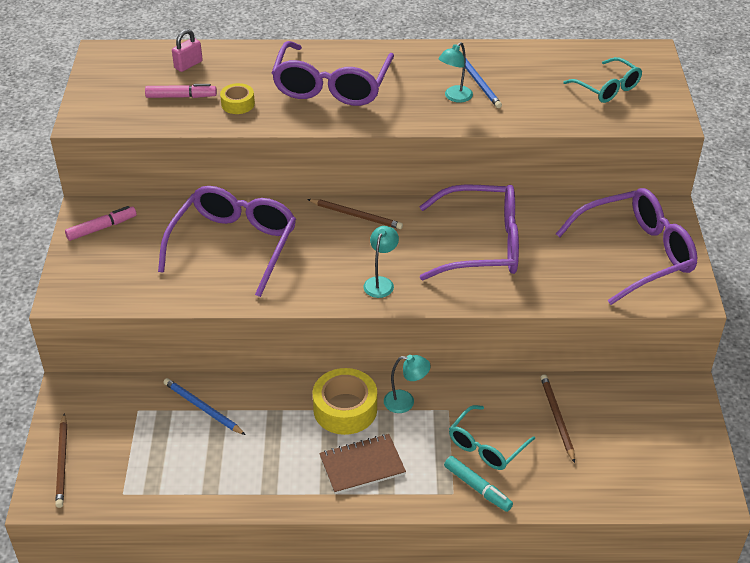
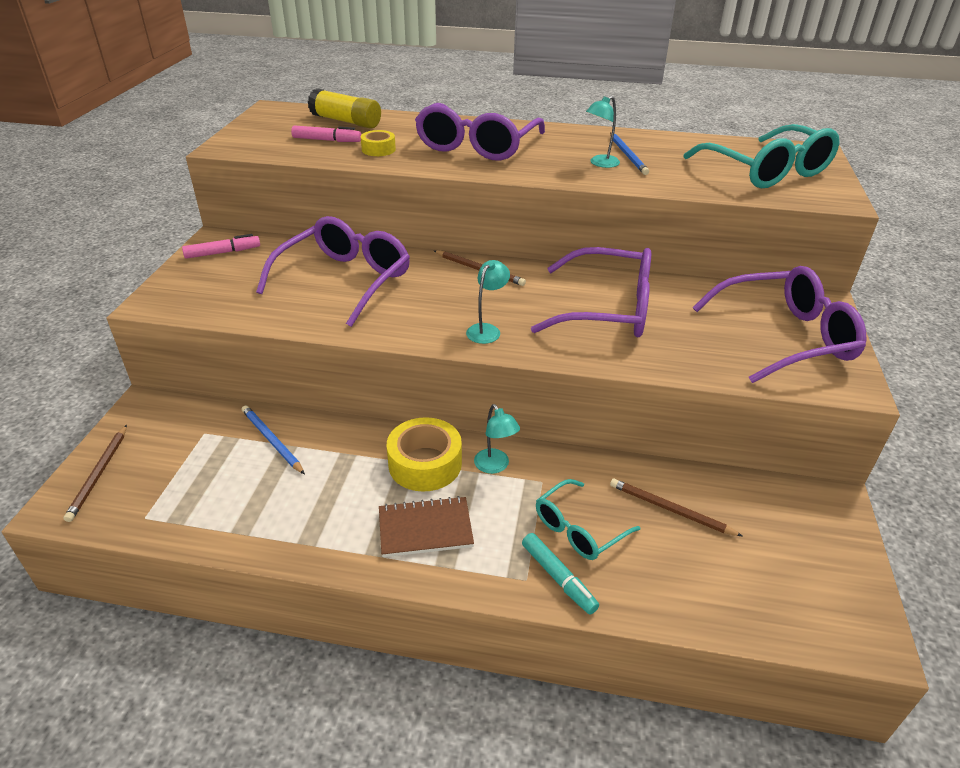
camera: 10 degrees right, 5 degrees down
(188, 65) = (346, 121): pink padlock -> yellow glue stick
(405, 402) = (495, 466): turquoise lamp -> turquoise lamp turned 45 degrees clockwise
(557, 418) = (670, 509): brown pencil -> brown pencil turned 60 degrees counterclockwise
(607, 88) = (766, 171): turquoise glasses -> turquoise glasses, size x1.75

